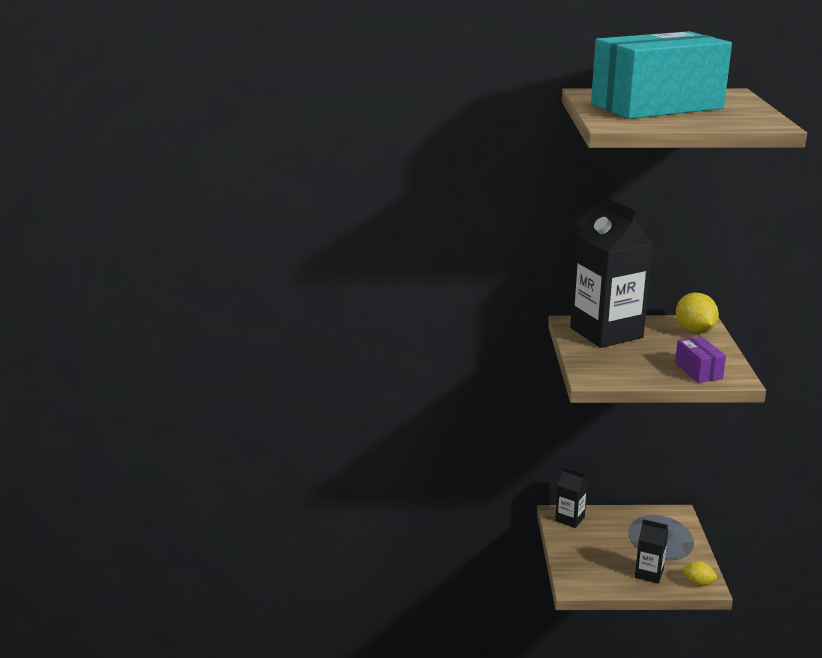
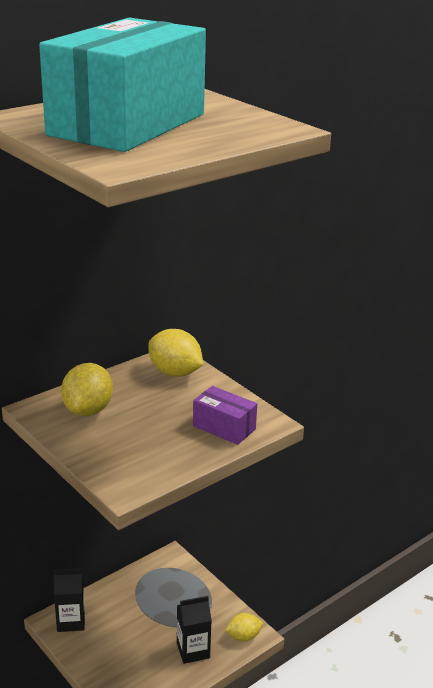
camera: 40 degrees left, 5 degrees up
(606, 333) = (88, 410): black carton -> yellow lemon

